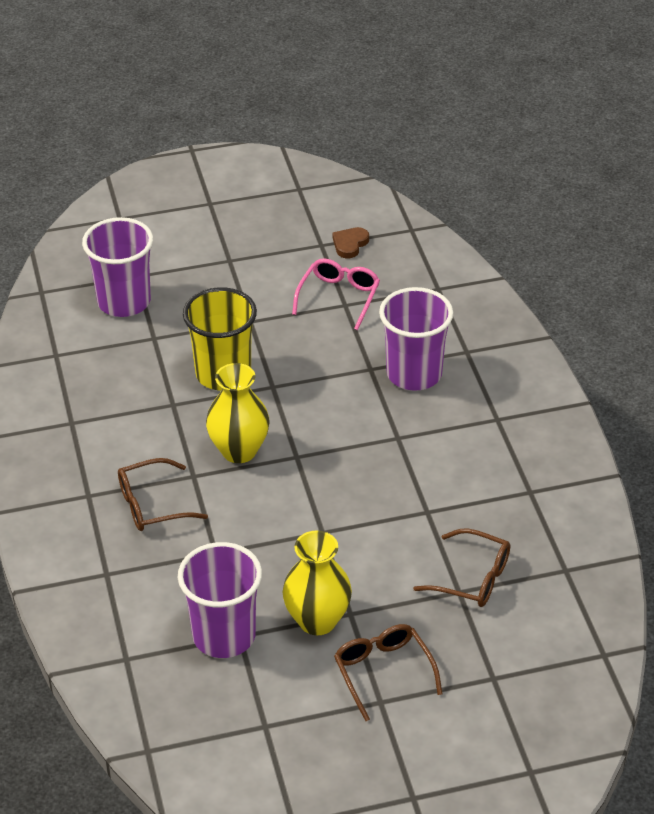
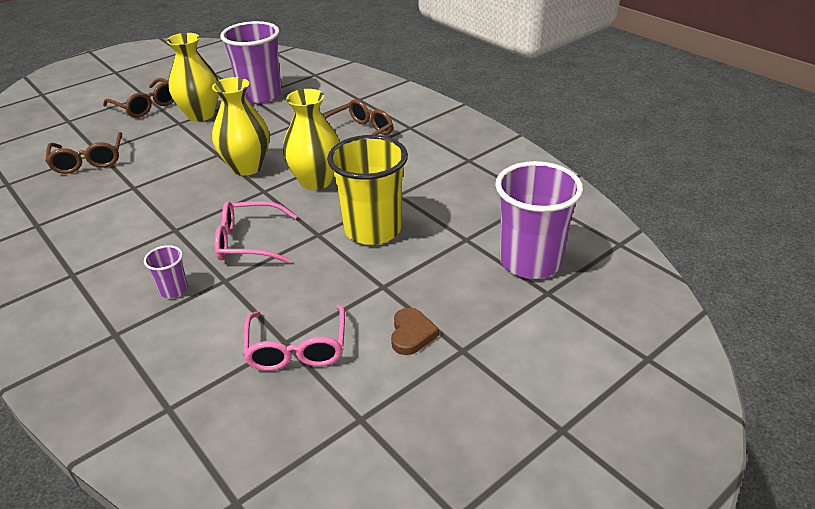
camera: 155 degrees right, 5 degrees down
(299, 498) = (247, 167): none -> yellow vase
(335, 399) = (249, 242): none -> pink glasses
(350, 244) = (320, 435): brown heart -> brown heart (412, 334)
(414, 374) = (173, 290): purple cup -> purple cup, size x0.45
(471, 578) = (88, 160): brown glasses -> brown glasses turned 105 degrees counterclockwise

